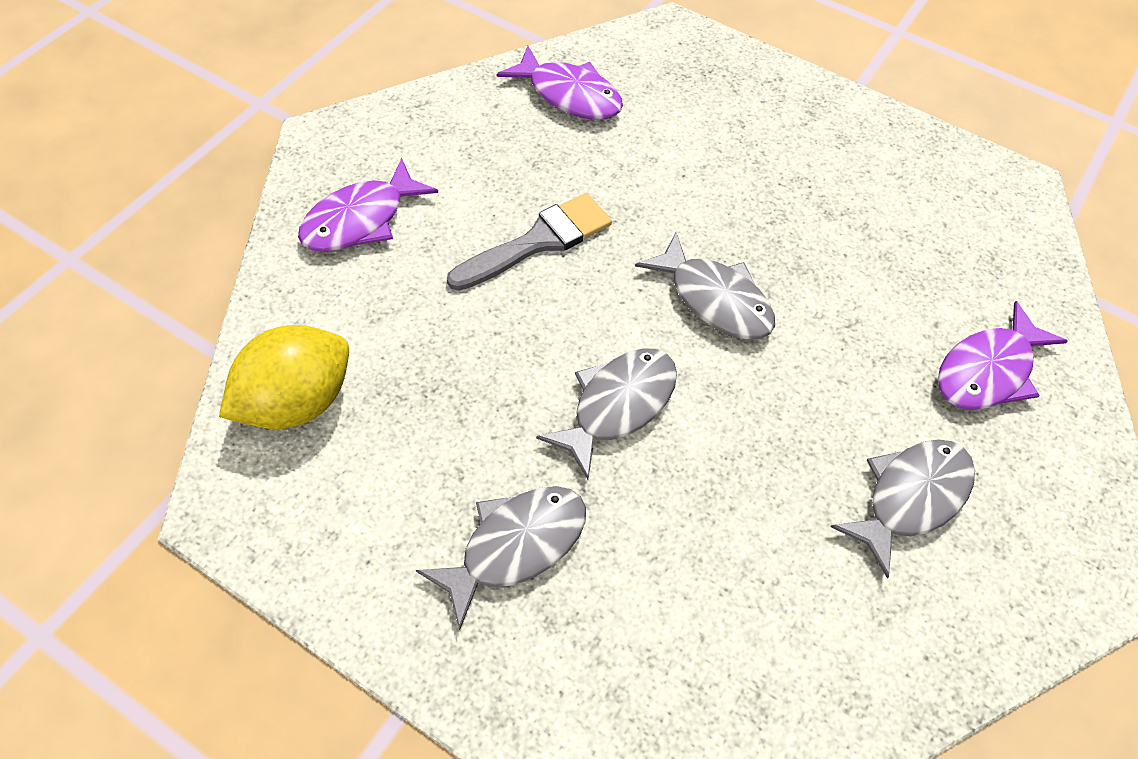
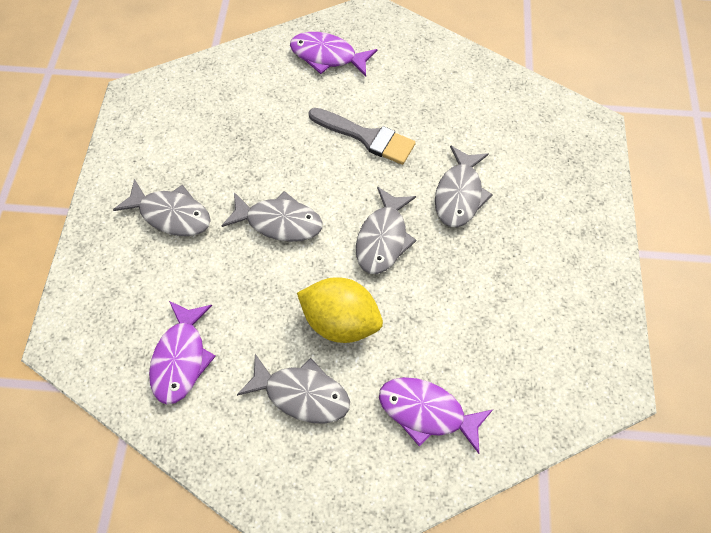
camera: 65 degrees right, 5 degrees up
(296, 402) = (202, 90): yellow lemon -> yellow lemon (340, 322)
(569, 95) = (491, 100): purple fish -> purple fish (181, 358)
(693, 192) = (459, 194): none -> grey fish

